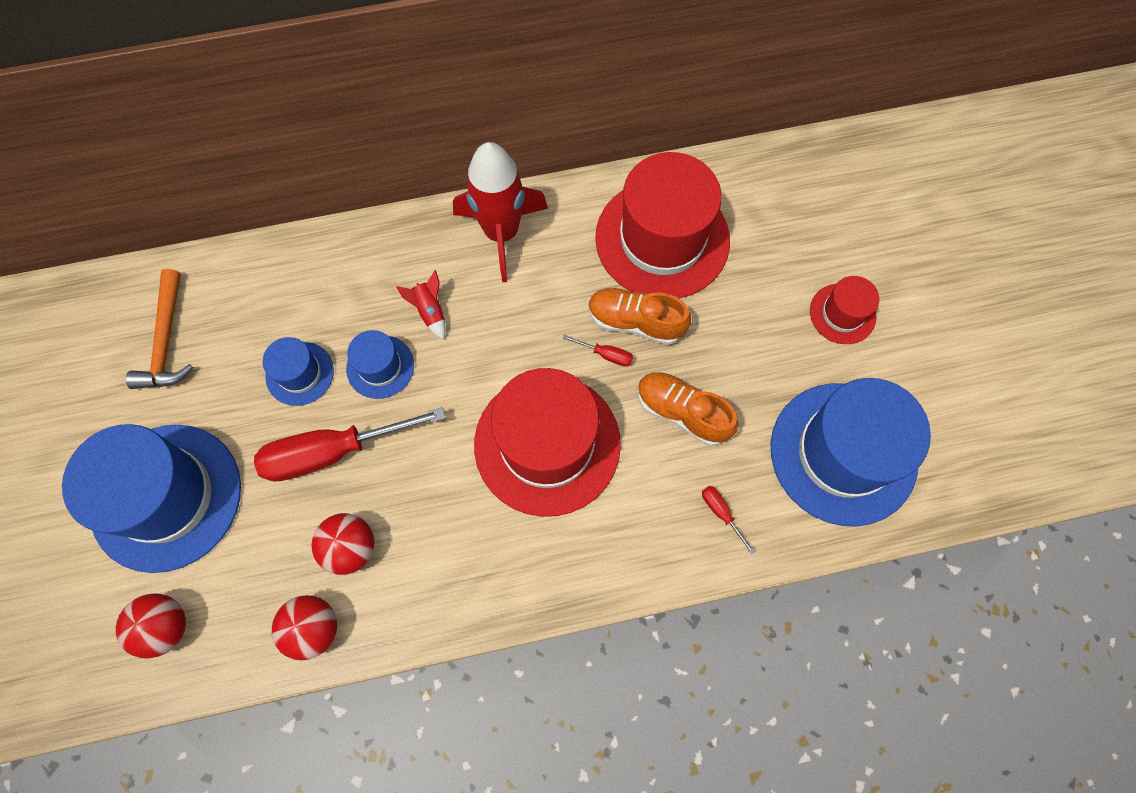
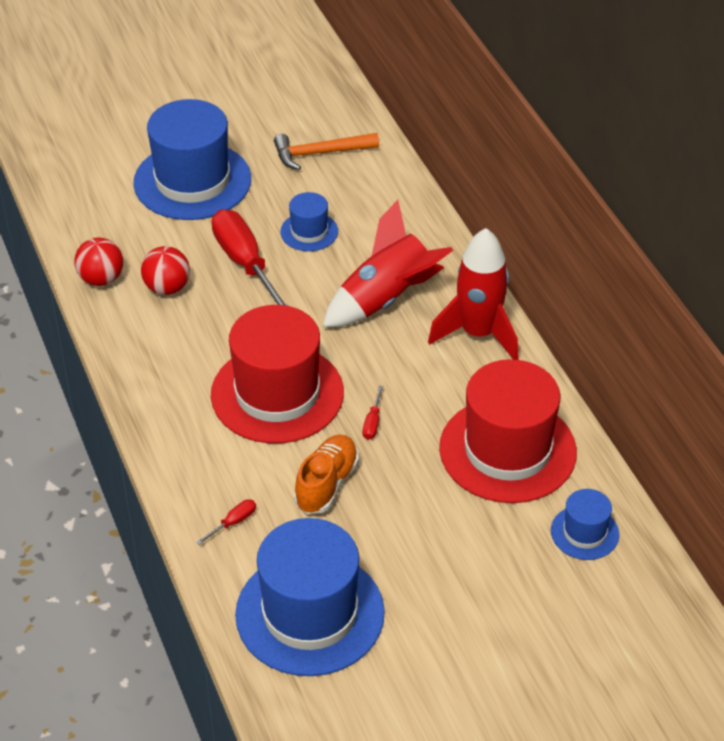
camera: 80 degrees right, 25 degrees down
(166, 626) = (94, 202): red ball -> none
(380, 367) = (326, 277): blue hat -> blue hat (584, 532)
(430, 311) = (386, 299): red rocket -> red rocket, size x2.39
(635, 322) = (411, 440): orange shoe -> none
(842, 313) = (464, 604): red hat -> none

